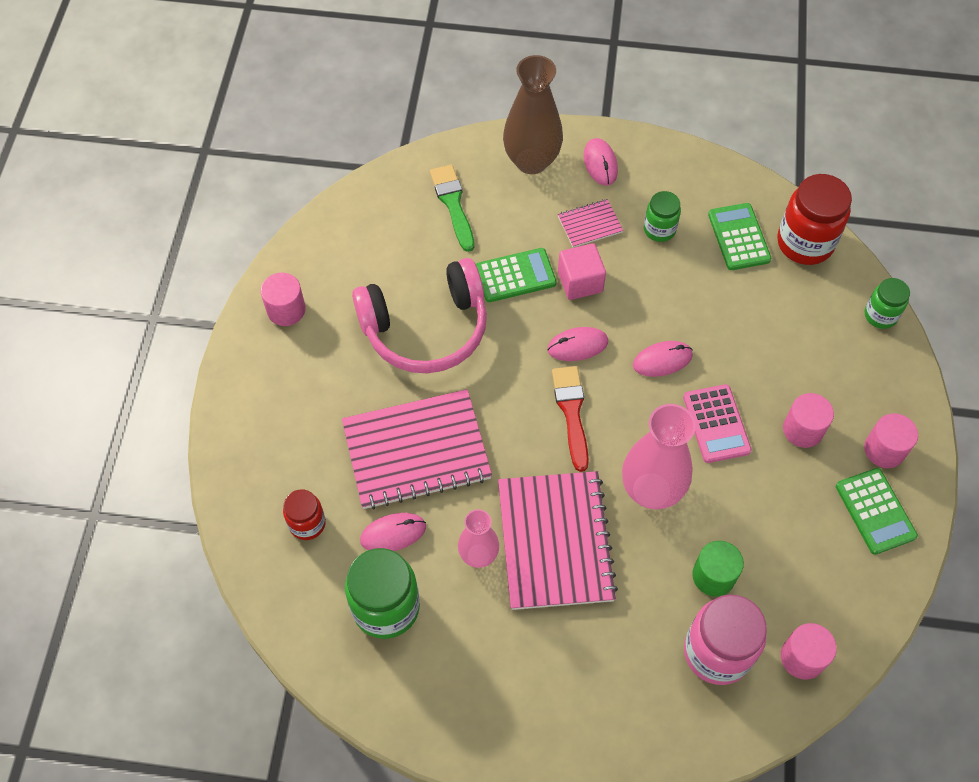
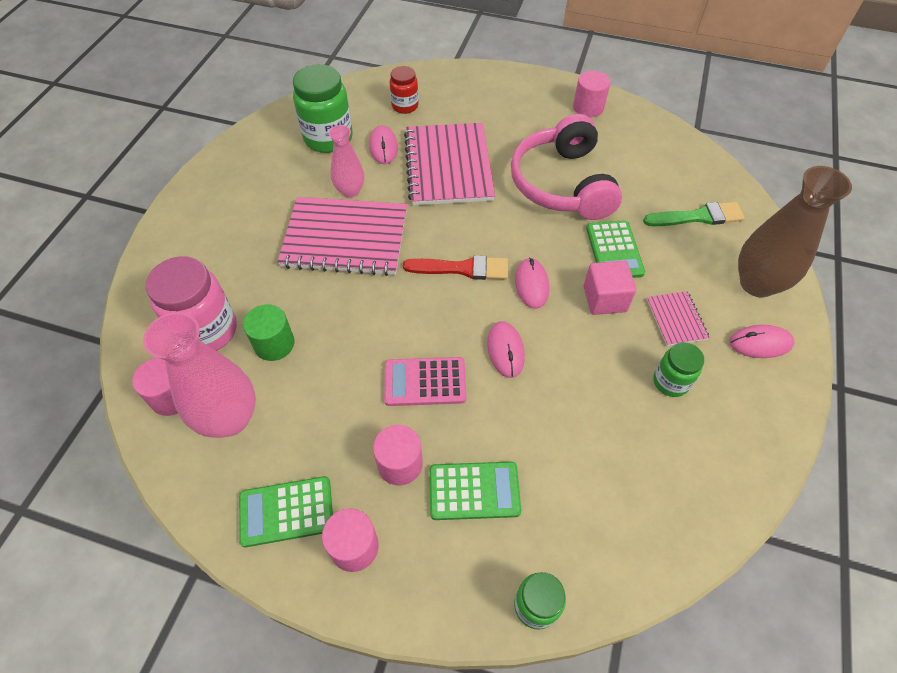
camera: 100 degrees right, 5 degrees down
(651, 490) = (370, 313): pink vase -> pink vase (230, 418)
(739, 237) = (660, 463): green calculator -> green calculator (474, 491)
(805, 243) = (652, 540): red jar -> none

